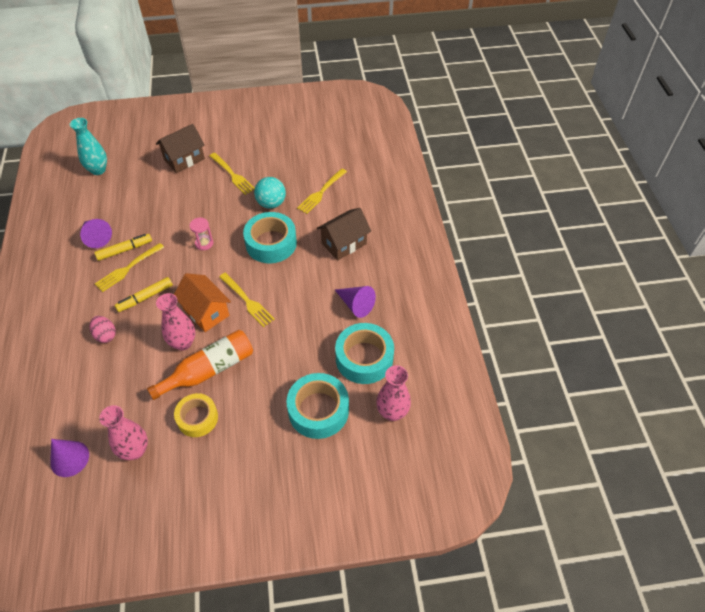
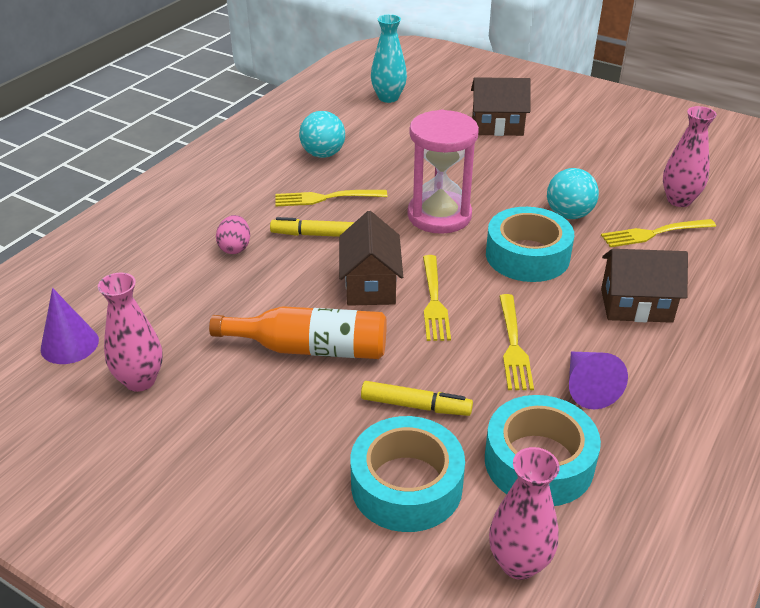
camera: 40 degrees right, 15 degrees down
(96, 237) = (323, 154): purple cone -> turquoise ball
(125, 250) = (341, 179): yellow marker -> yellow marker (415, 406)
(183, 343) = (310, 302): pink vase -> pink vase (679, 200)
(197, 418) = (243, 392): yellow tape -> none
(204, 243) = (439, 215): pink hourglass -> pink hourglass, size x2.26
(206, 312) = (370, 285): orange house -> brown house
(232, 175) = (544, 165): yellow fork -> yellow fork (513, 346)

